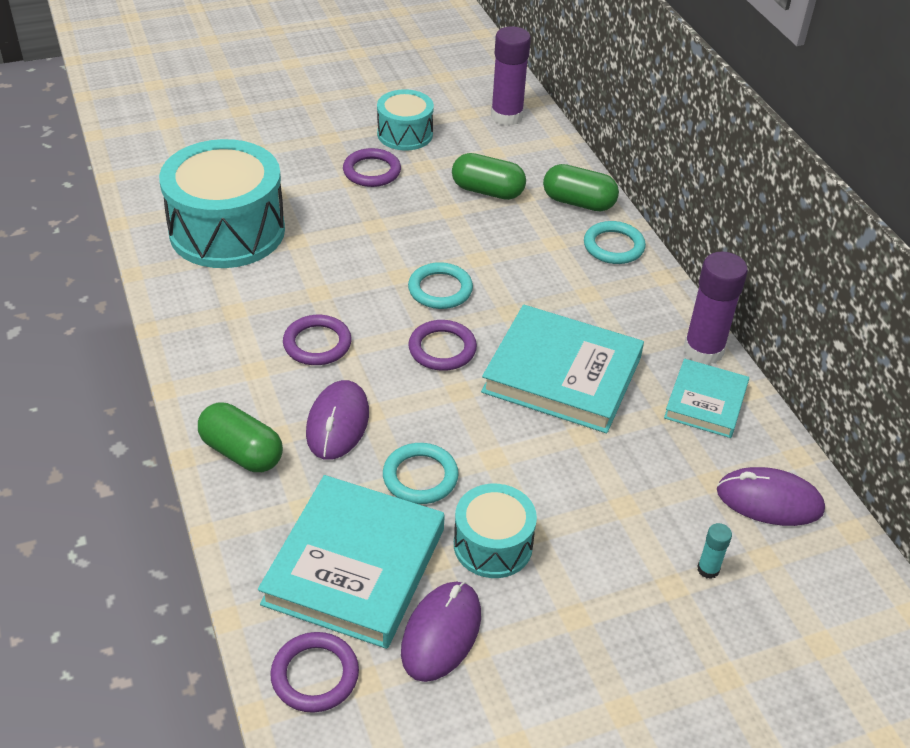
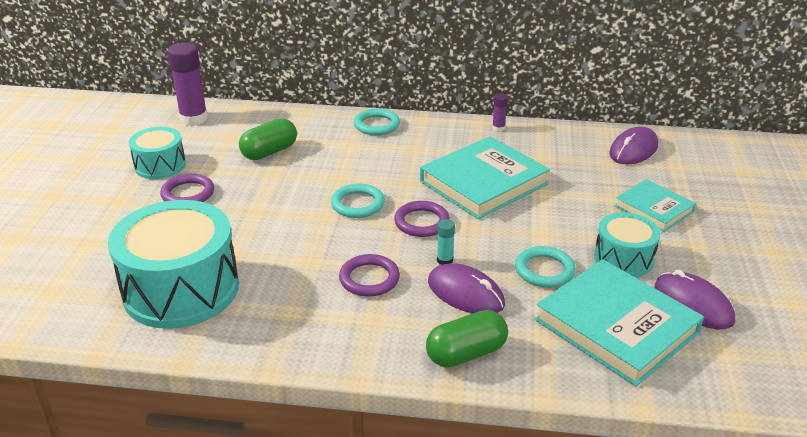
camera: 60 degrees left, 10 degrees down
(315, 675) = (713, 375): purple ring -> none
(578, 202) = (320, 123): green capsule -> none
(703, 350) = (498, 128): purple glue stick -> purple glue stick, size x0.46
(705, 402) = (543, 142): turquoise book -> turquoise book (654, 209)
(708, 569) = (677, 187): turquoise glue stick -> turquoise glue stick (444, 260)

